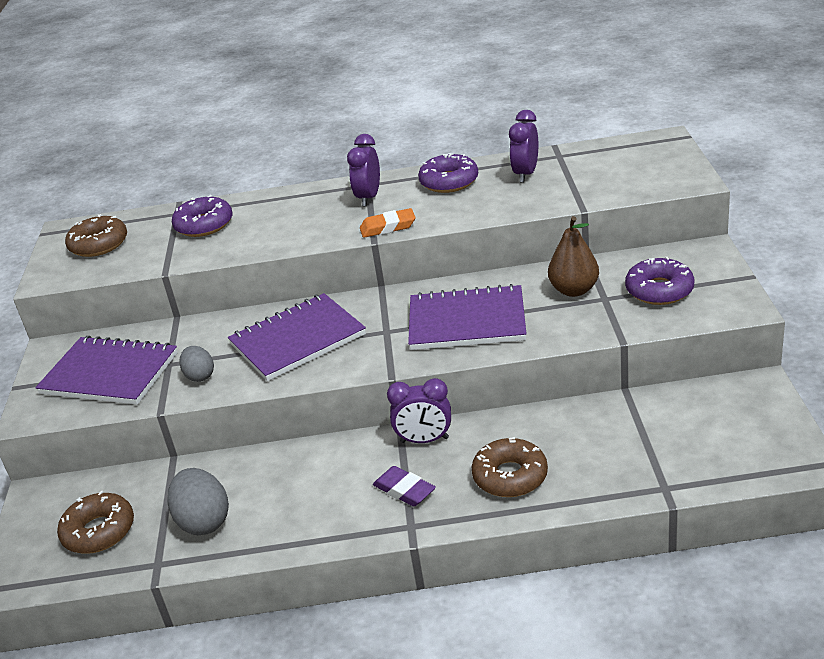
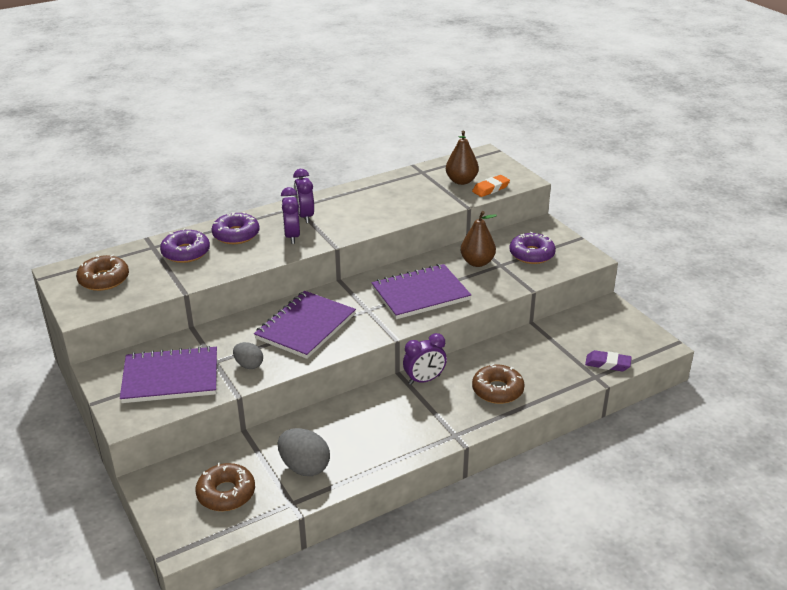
camera: 30 degrees left, 0 degrees up
(388, 227) = (338, 235): orange eraser -> orange eraser (490, 189)
(404, 490) = (434, 414): purple eraser -> purple eraser (607, 364)
(449, 181) = (357, 198): purple donut -> purple donut (236, 235)
(525, 174) = (409, 187): purple clock -> purple clock (292, 236)
(602, 173) = (461, 181): none -> brown pear

